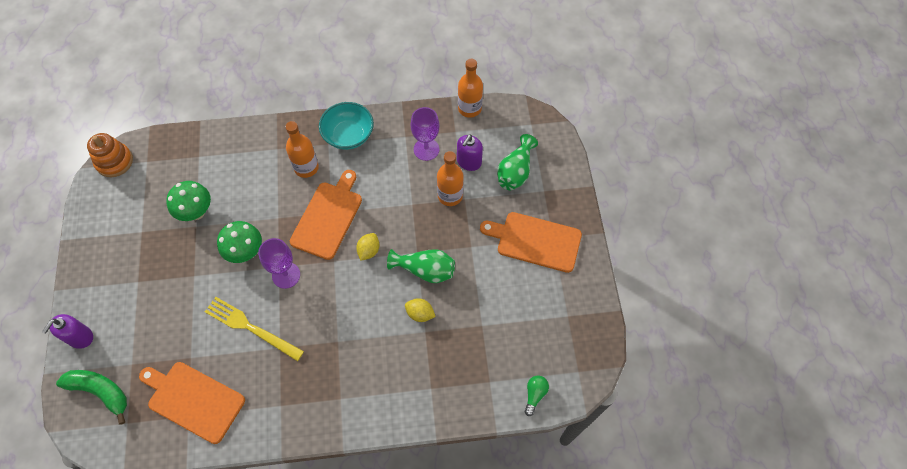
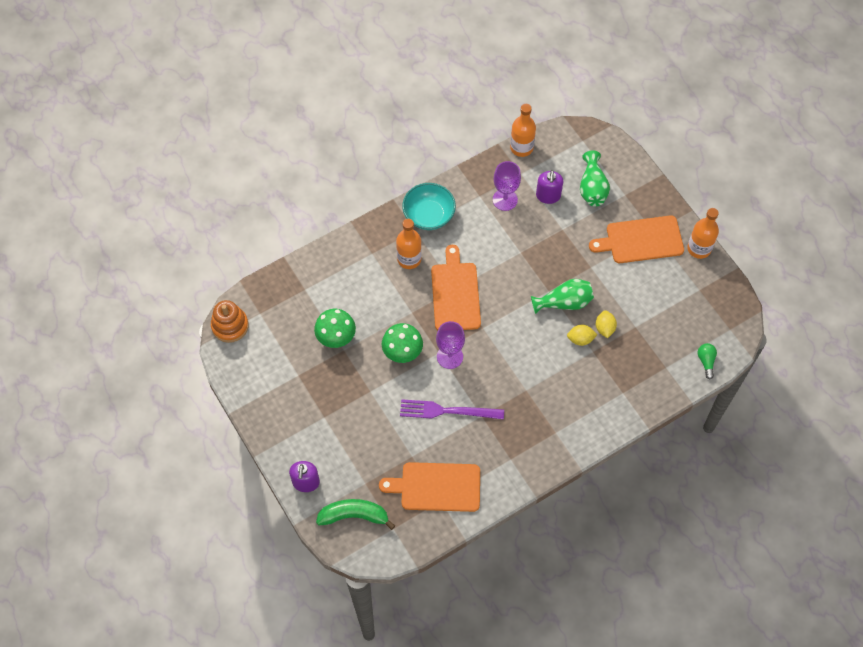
camera: 25 degrees left, 0 degrees up
(251, 328) = (447, 411): yellow fork -> purple fork
(369, 251) = (507, 307): yellow lemon -> yellow lemon (604, 328)
(450, 196) = (549, 231): orange bottle -> orange bottle (699, 248)

